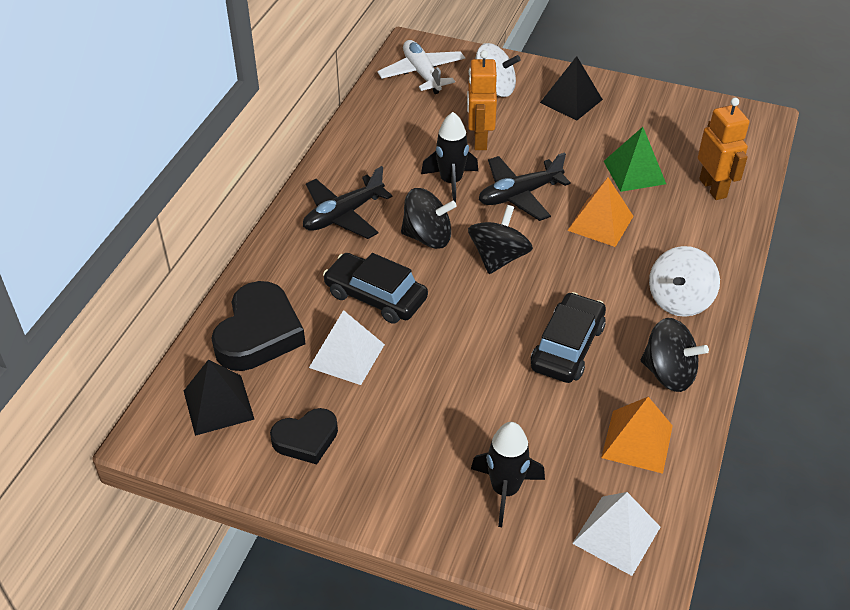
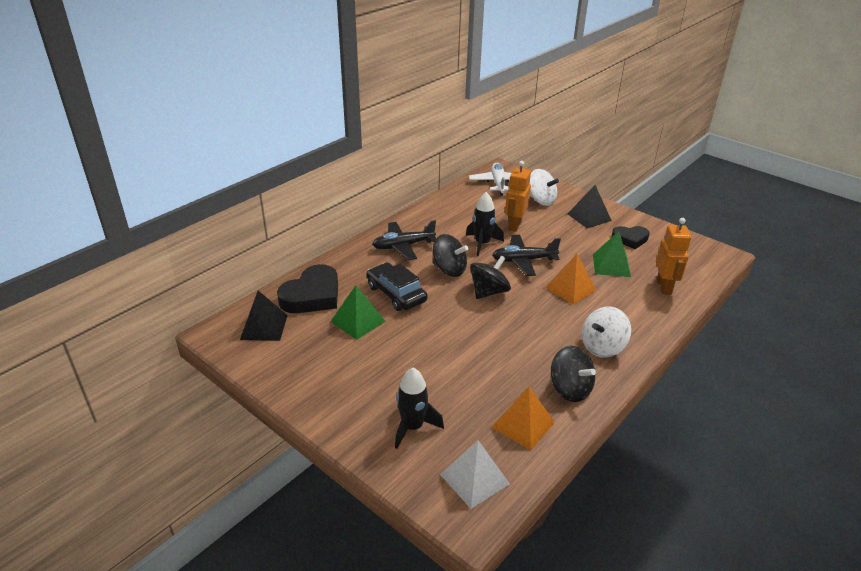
camera: 20 degrees right, 10 degrees down
(306, 439) = (303, 360): black heart -> black heart (630, 239)
(347, 356) = (358, 321): white pyramid -> green pyramid
(567, 347) = (506, 354): black car -> none

